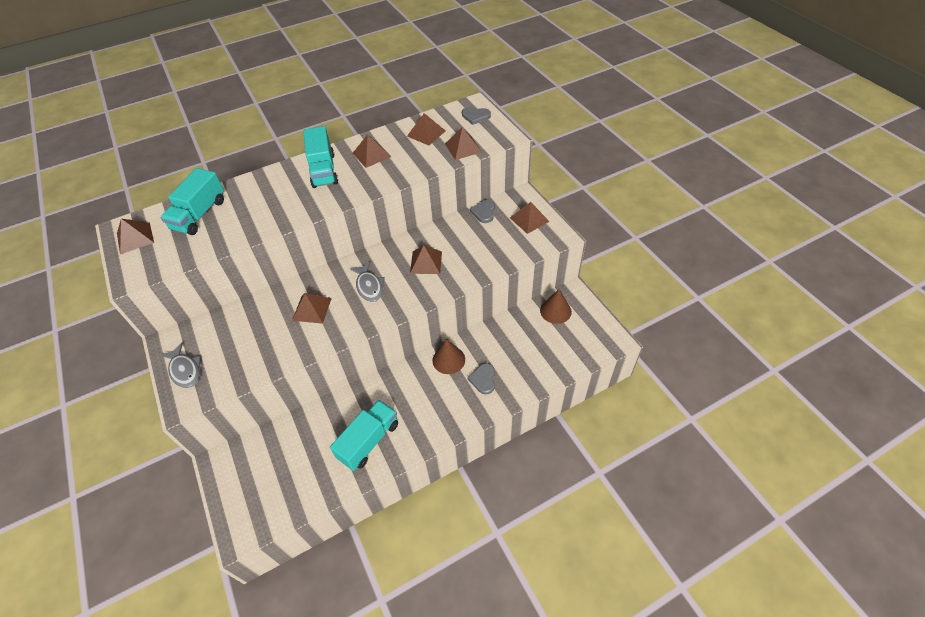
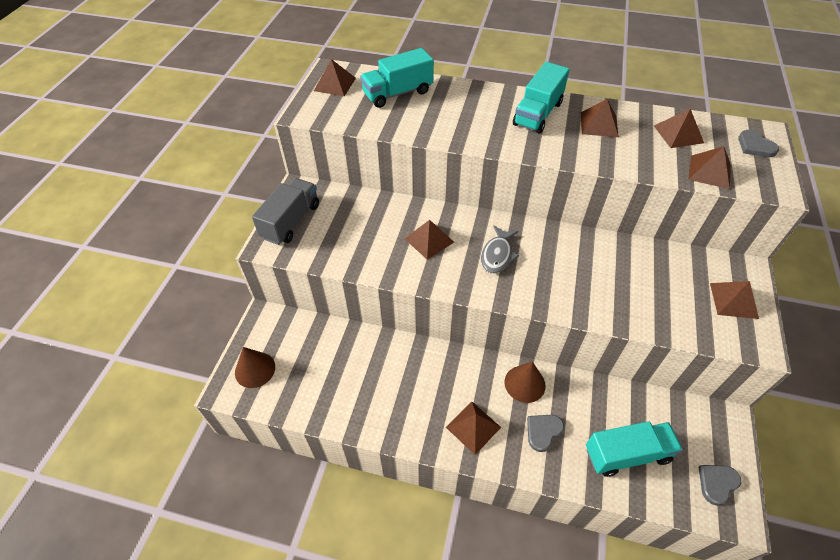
camera: 40 degrees right, 0 degrees up
(185, 370) = (291, 221): grey fish -> grey truck
(369, 441) = (387, 400): turquoise truck -> turquoise truck (627, 454)
(426, 262) = (573, 269): brown pyramid -> brown pyramid (473, 427)
(484, 212) = (683, 258): grey heart -> grey heart (717, 483)
(555, 311) = (688, 423): brown cone -> brown cone (255, 369)

